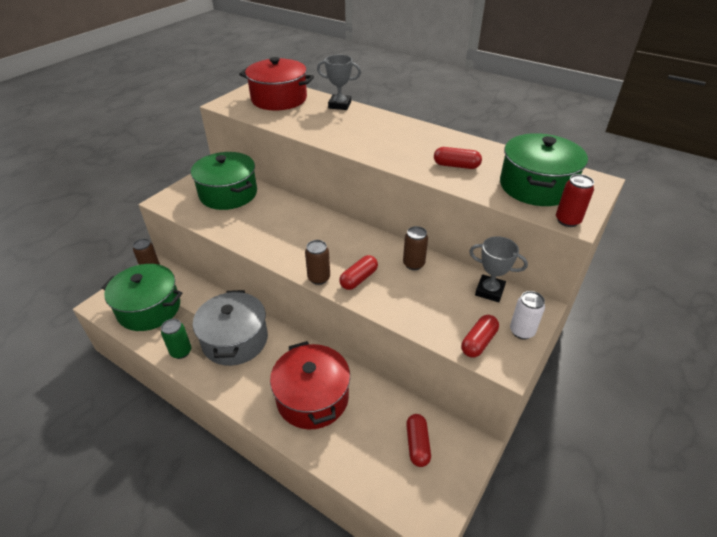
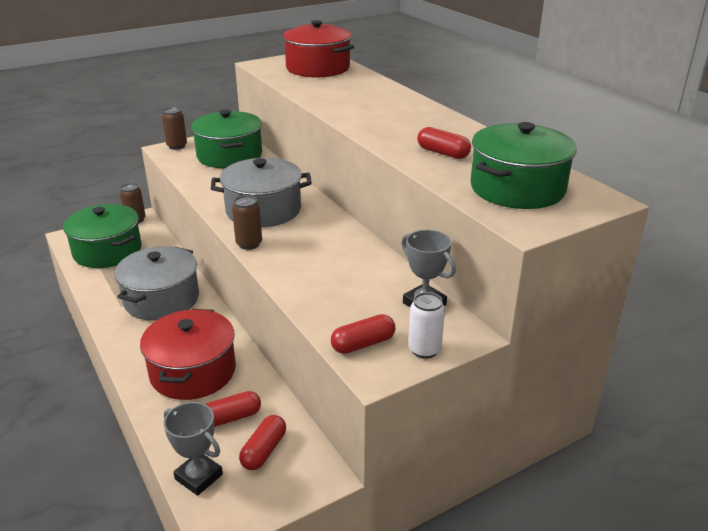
camera: 25 degrees right, 10 degrees down
(181, 352) = (105, 294): green can -> none
(302, 241) = (263, 210): none -> grey pot
(339, 105) = (375, 82): grey trophy -> grey trophy (199, 477)
(358, 279) = (289, 255): red capsule -> red capsule (230, 418)
(413, 264) = (361, 258): brown can -> brown can (177, 146)
(567, 220) = (517, 225): red can -> none

